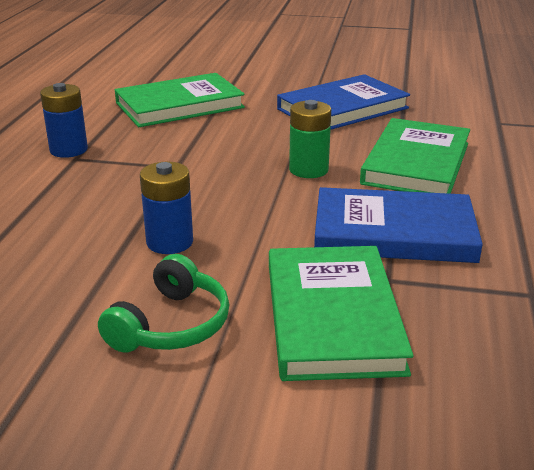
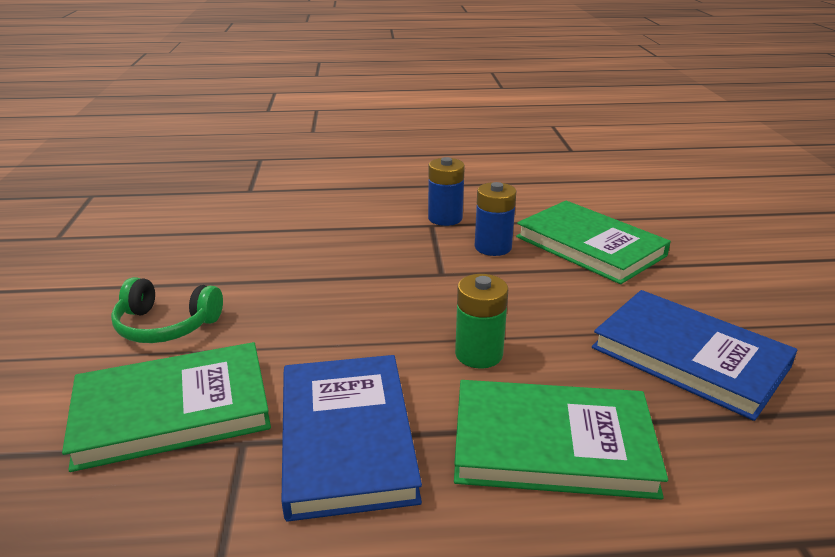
camera: 75 degrees right, 0 degrees up
(170, 242) = (294, 299): blue battery -> blue battery (493, 247)

